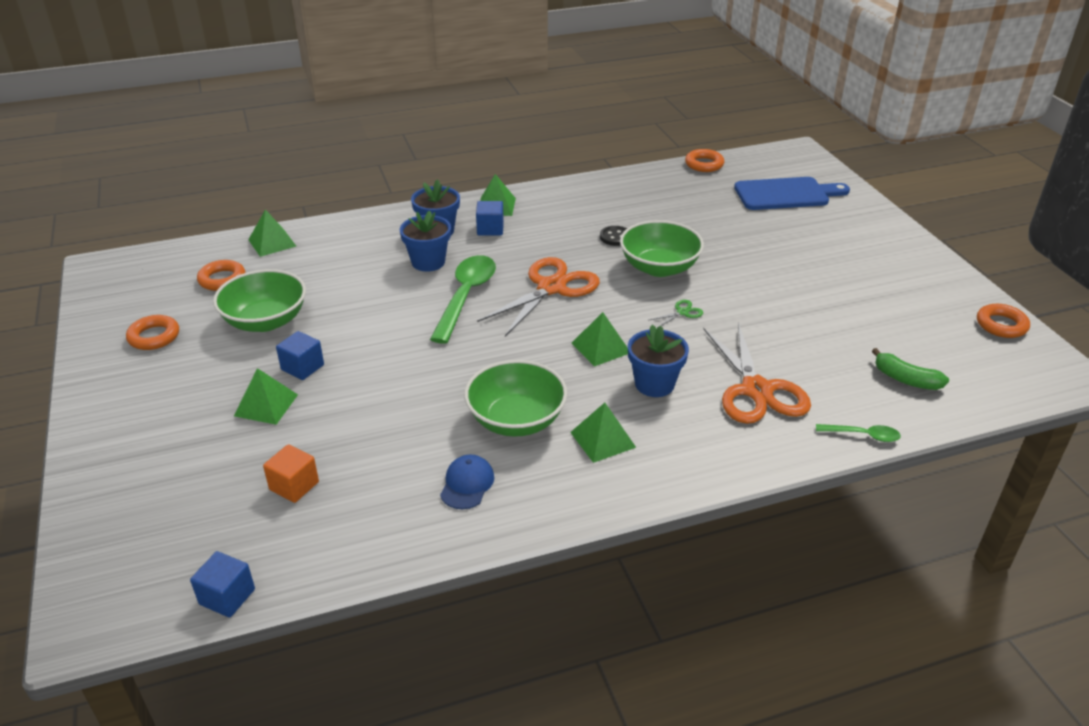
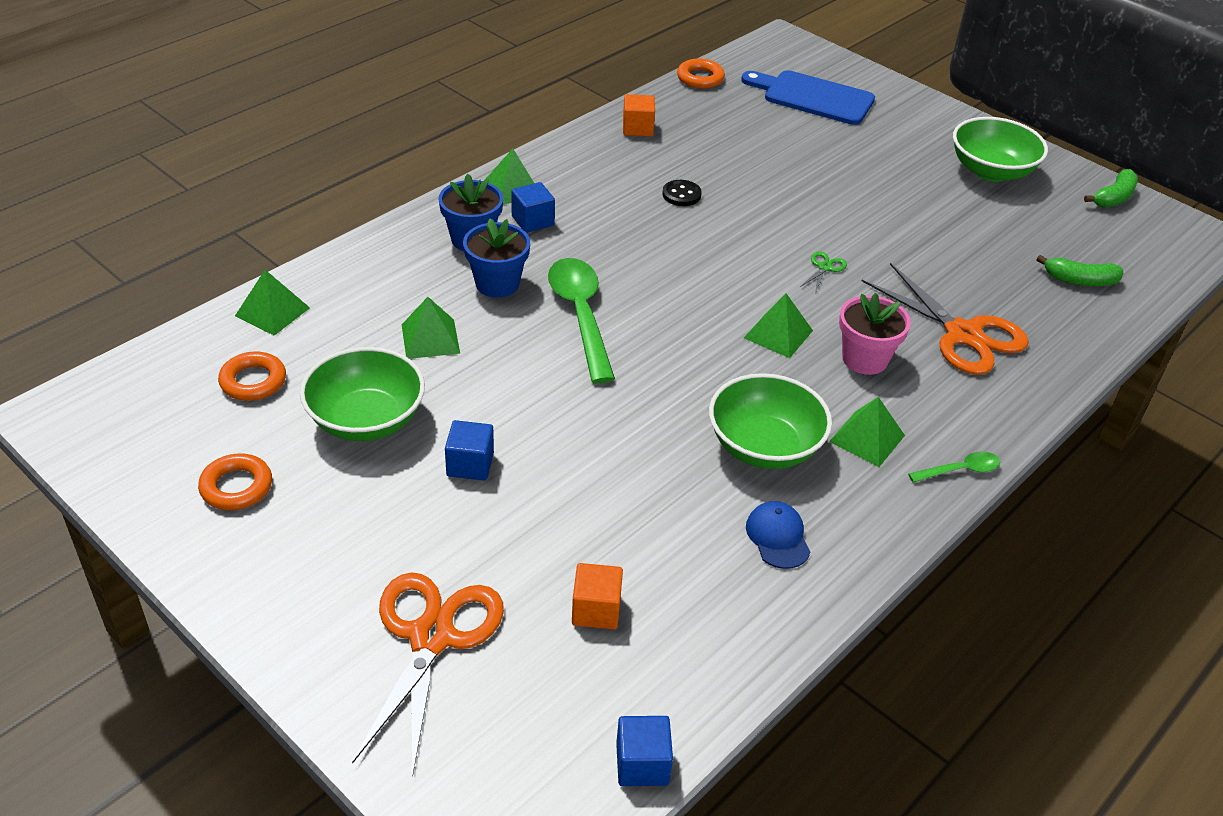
camera: 30 degrees left, 5 degrees up
(266, 405) = (470, 526): green pyramid -> green pyramid (430, 338)
(551, 288) = (666, 277): orange scissors -> orange scissors (432, 637)
(623, 187) = (637, 128): none -> orange cube
(654, 384) = (865, 359): blue flower pot -> pink flower pot
(659, 267) = (758, 220): green bowl -> green bowl (991, 171)
(786, 194) = (813, 97): blue cutting board -> blue cutting board turned 120 degrees counterclockwise
(863, 435) = (1089, 352): green spoon -> green spoon (960, 470)
(1001, 325) = (1113, 197): orange ring -> green banana

